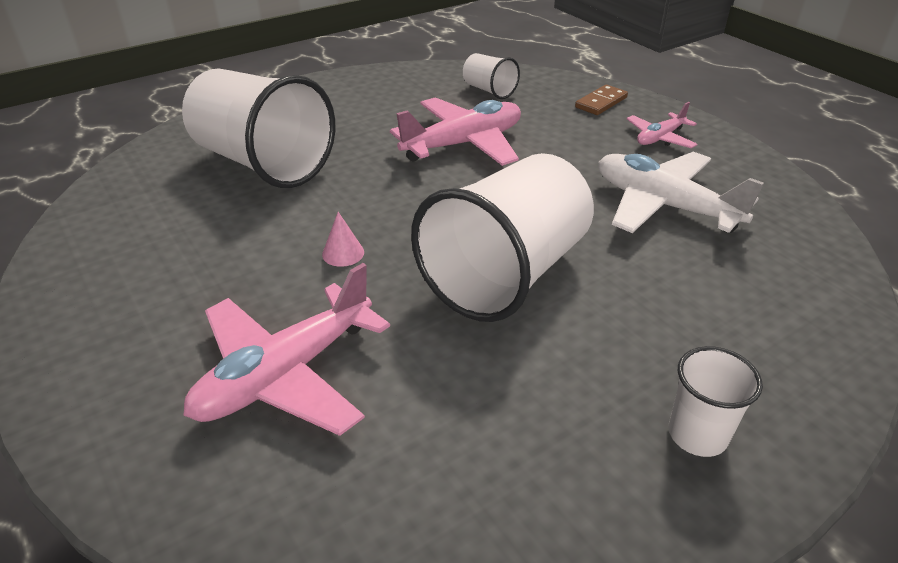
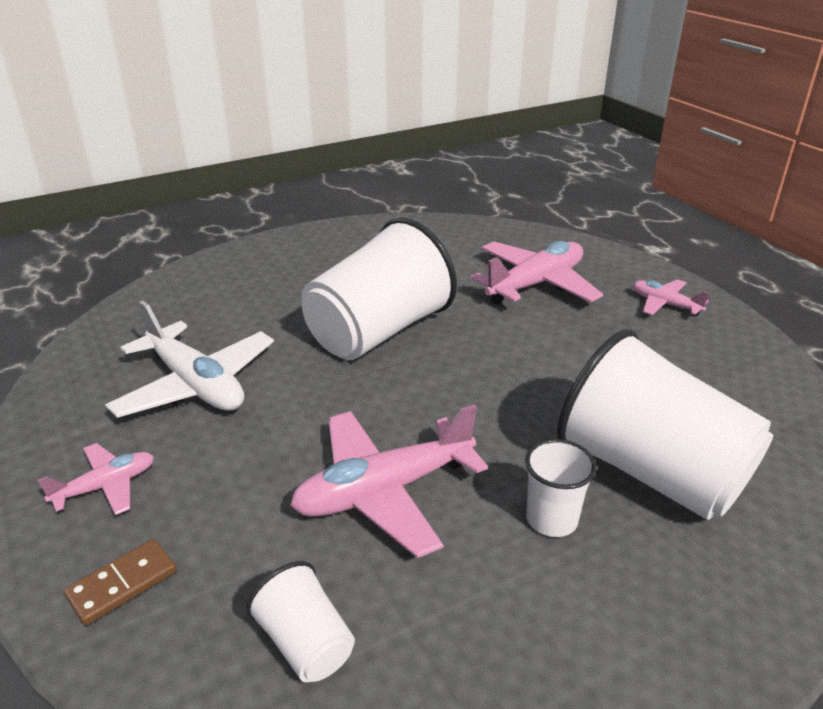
camera: 175 degrees left, 5 degrees down
(110, 342) = (665, 304): none -> pink plane
(343, 253) = (517, 355): pink cone -> none
(697, 434) = (301, 253): white cup -> white cup (551, 519)

